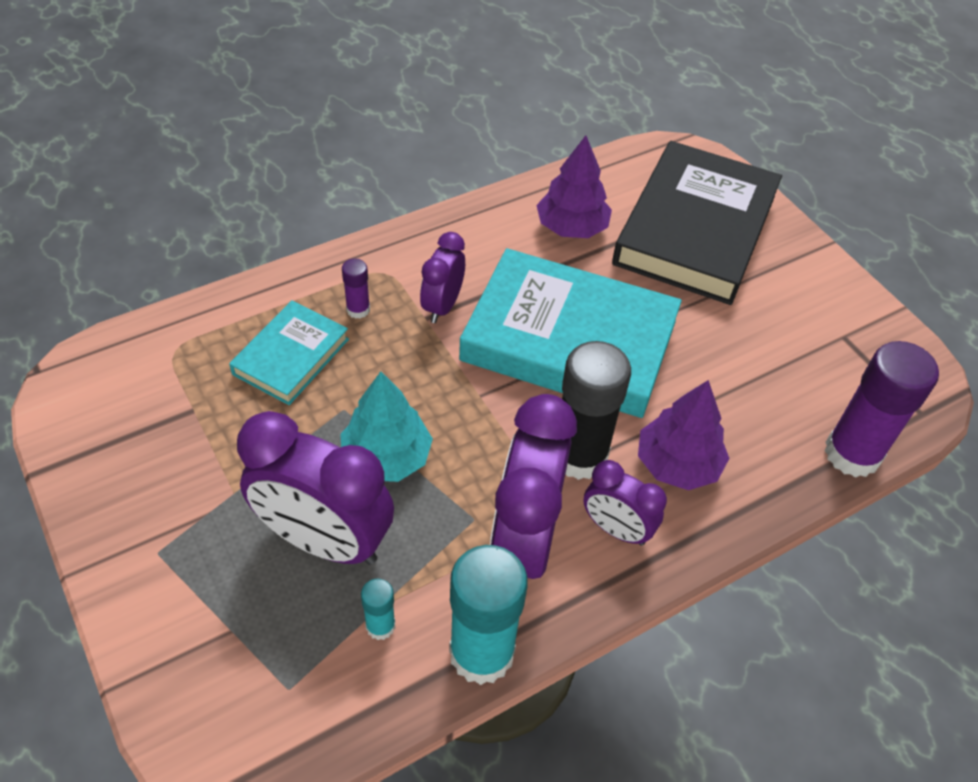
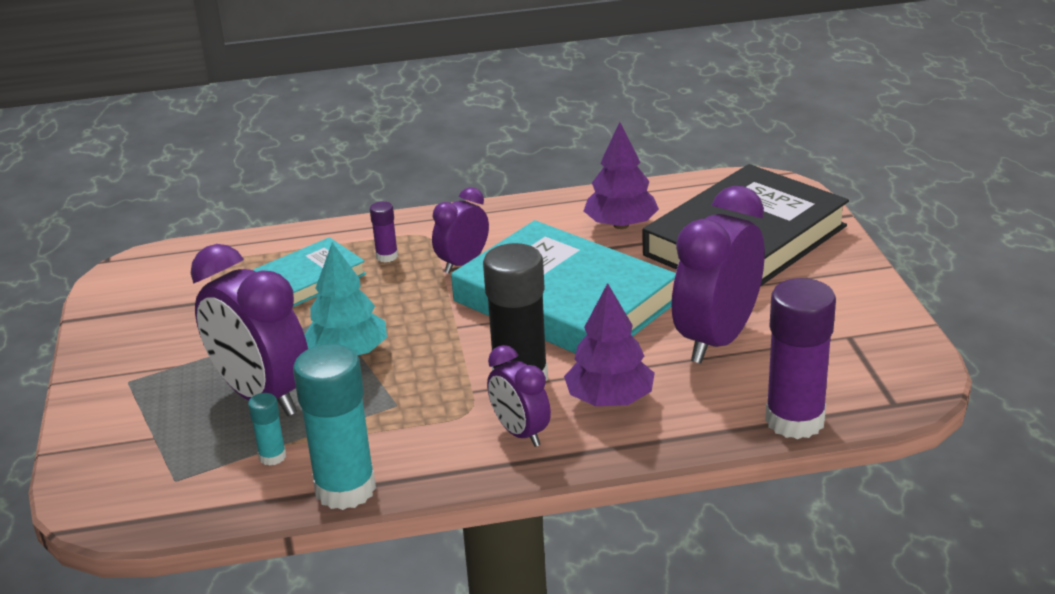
camera: 25 degrees right, 20 degrees down
(524, 540) = (431, 426): purple clock -> purple clock (717, 340)

